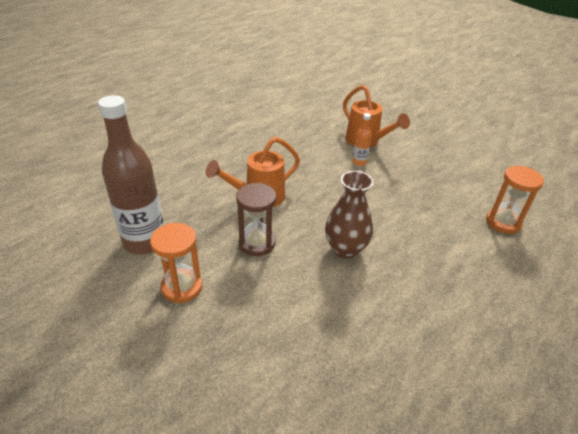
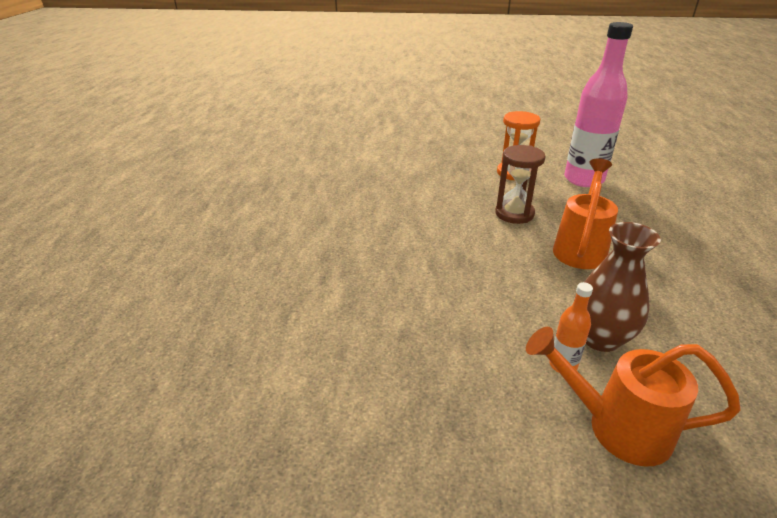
camera: 145 degrees right, 5 degrees down
(144, 242) = (583, 179): brown bottle -> pink bottle
(345, 249) = (441, 243): brown vase -> brown vase (600, 338)
(503, 222) = (289, 369): orange hourglass -> none

